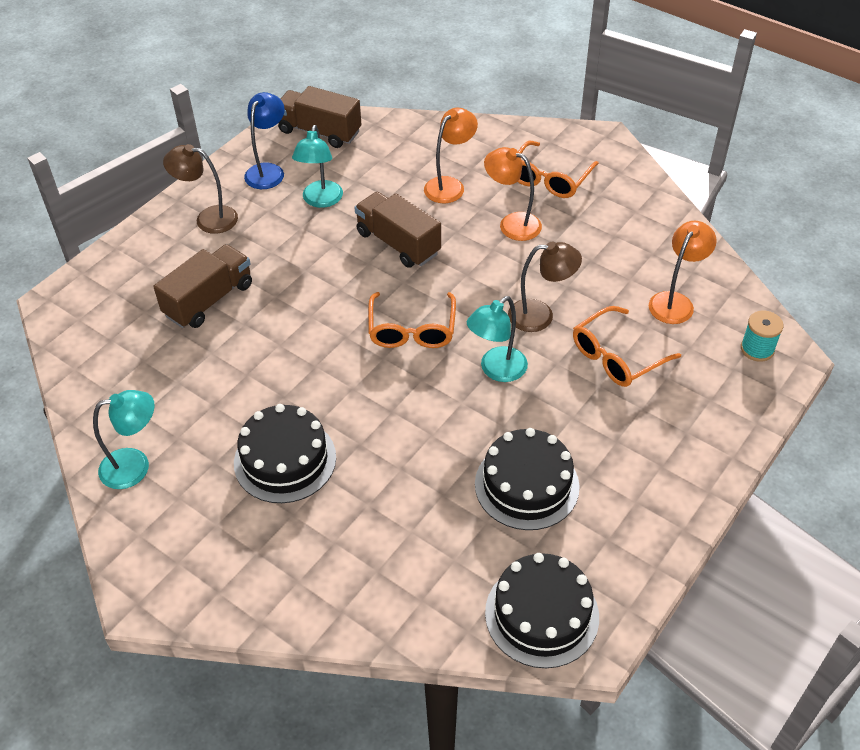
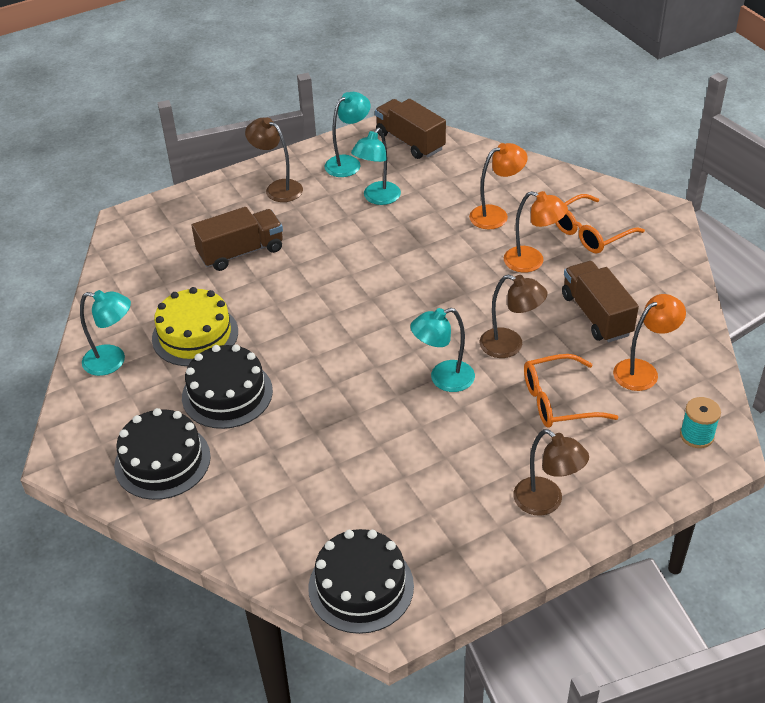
camera: 25 degrees right, 5 degrees down
(211, 407) = (195, 335): none -> yellow cake
(268, 171) = (348, 163): blue lamp -> turquoise lamp
(398, 243) = (421, 250): brown truck -> brown truck (596, 315)
(412, 330) = (391, 324): orange glasses -> none
(512, 223) = (532, 262): orange lamp -> orange lamp turned 150 degrees clockwise
(526, 485) = (412, 480): black cake -> black cake (162, 461)
(664, 462) = (546, 502): none -> brown lamp

